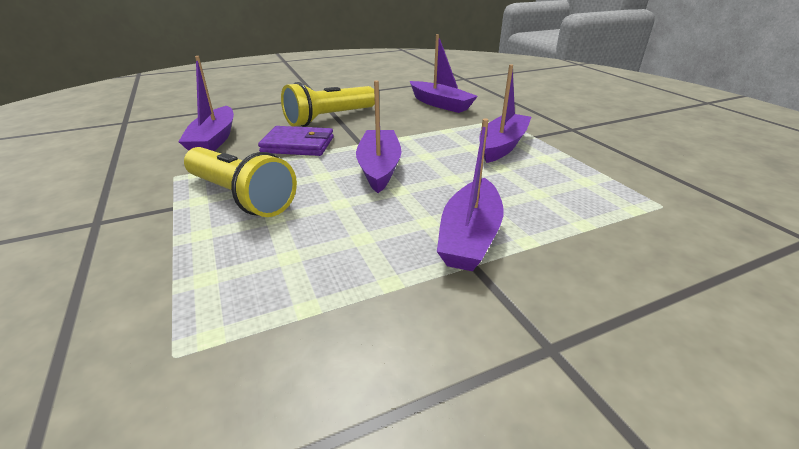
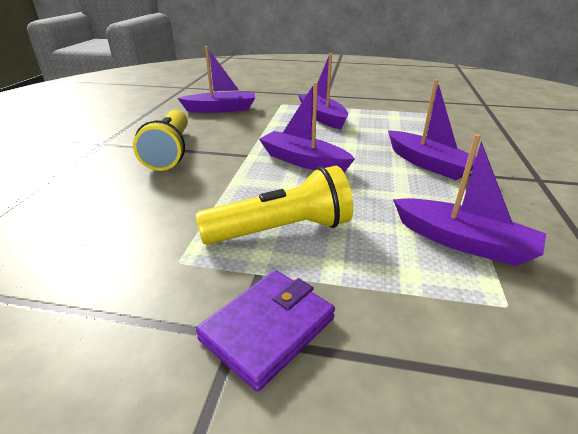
camera: 55 degrees left, 0 degrees up
(214, 140) = (115, 220): purple boat -> purple boat (463, 242)
(298, 145) = (207, 180): purple wallet -> purple wallet (267, 328)

